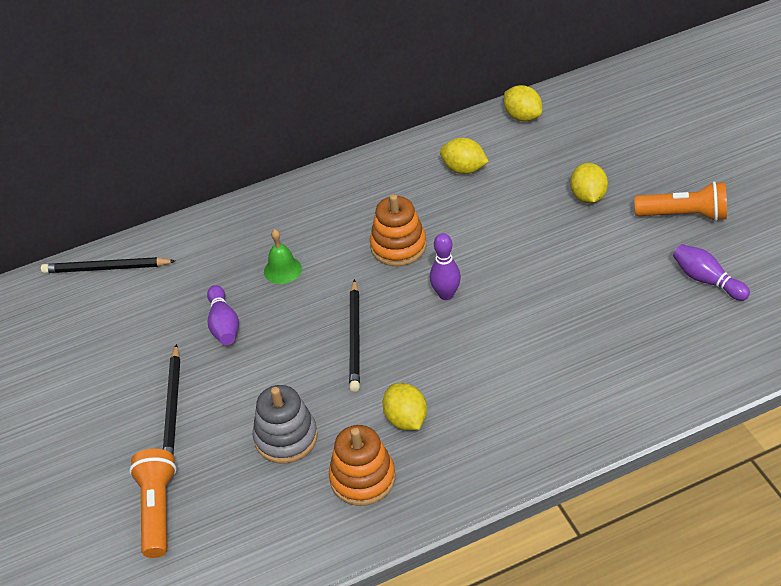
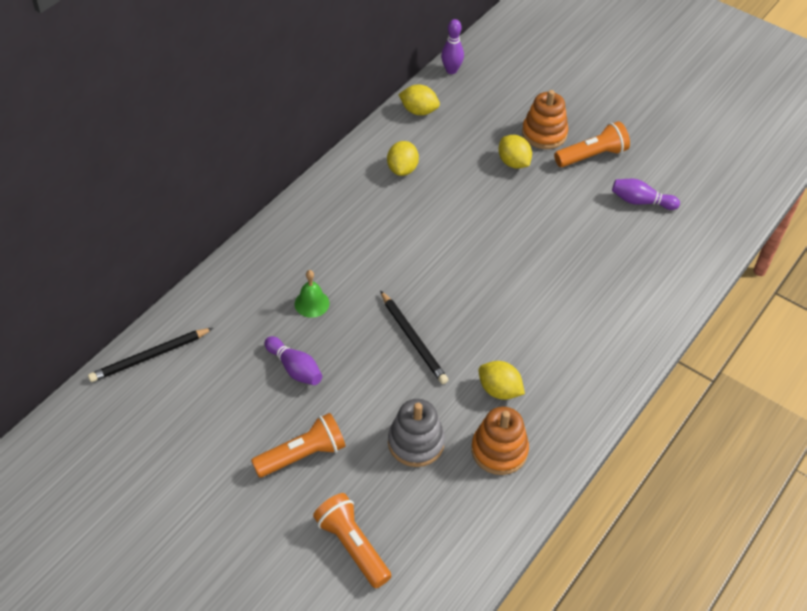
camera: 35 degrees left, 5 degrees up
(173, 407) = (302, 455): black pencil -> orange flashlight
(398, 246) = (394, 251): orange stacking toy -> orange stacking toy (544, 133)
(446, 294) = (460, 278): purple bowling pin -> purple bowling pin (451, 70)
(464, 169) = (402, 169): yellow lemon -> yellow lemon turned 75 degrees counterclockwise

